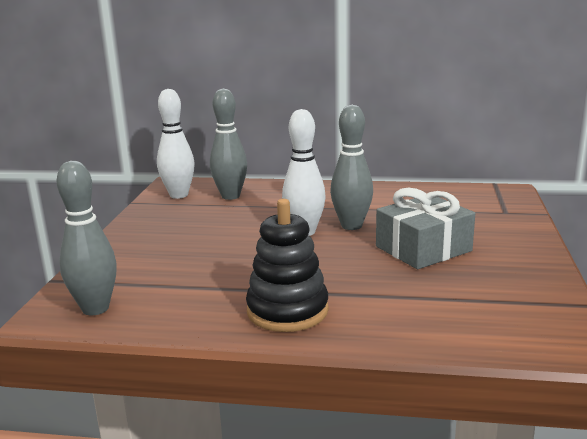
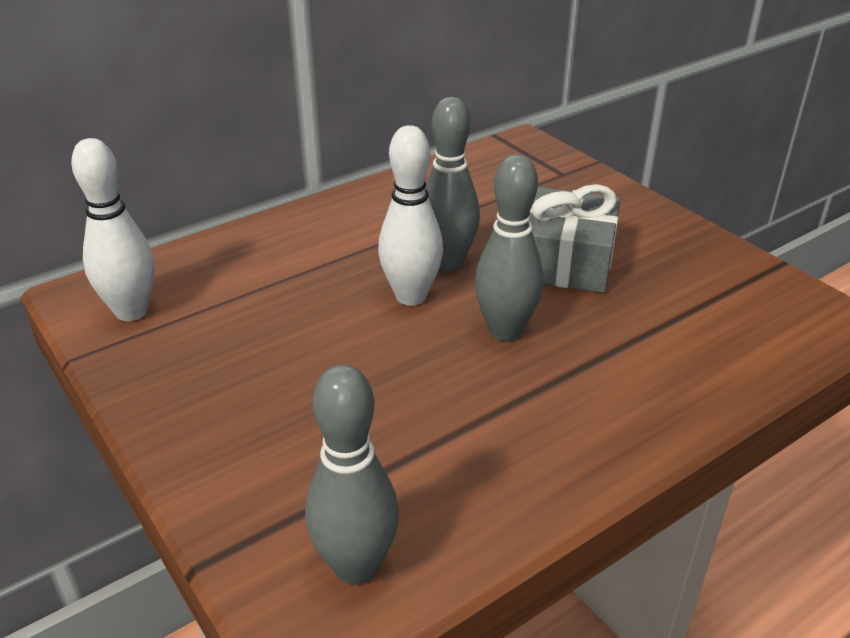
camera: 45 degrees left, 15 degrees up
(230, 196) = (217, 280): grey bowling pin -> grey bowling pin (505, 331)
(287, 311) = (576, 421): black stacking toy -> none

